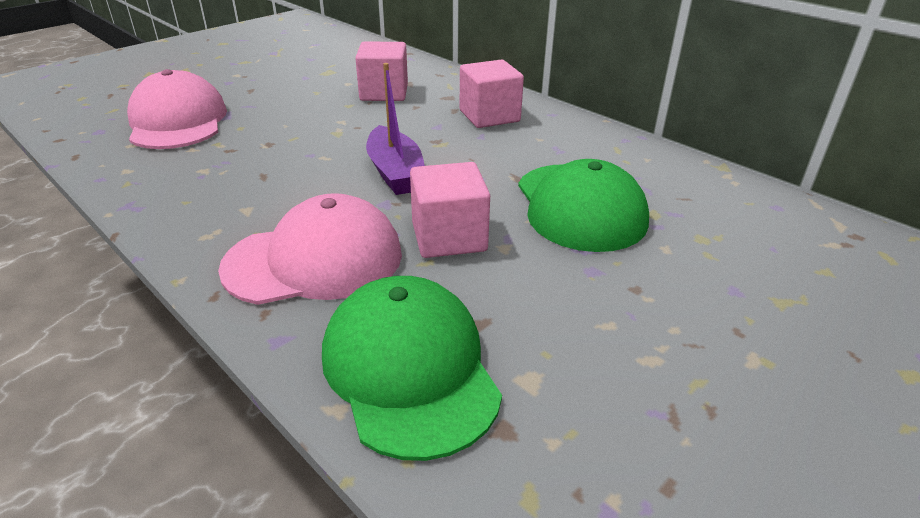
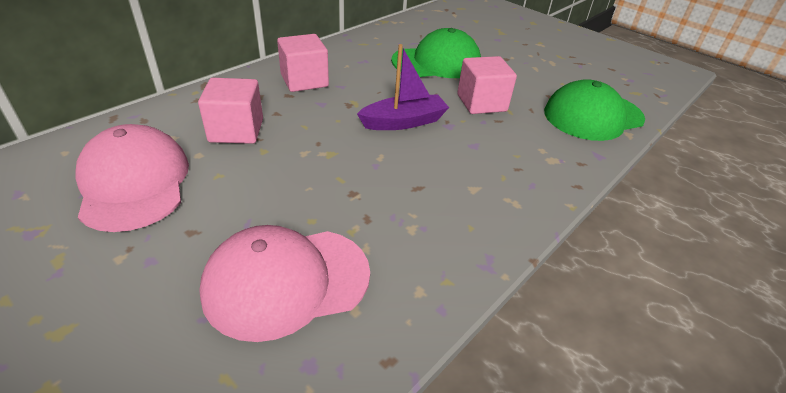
camera: 95 degrees left, 5 degrees up
(314, 260) = (524, 149): pink cap -> pink cap (134, 183)

